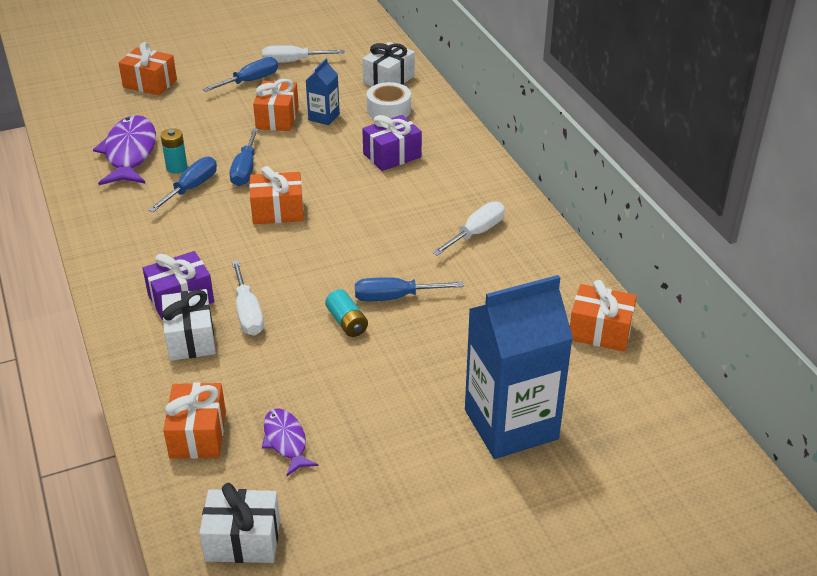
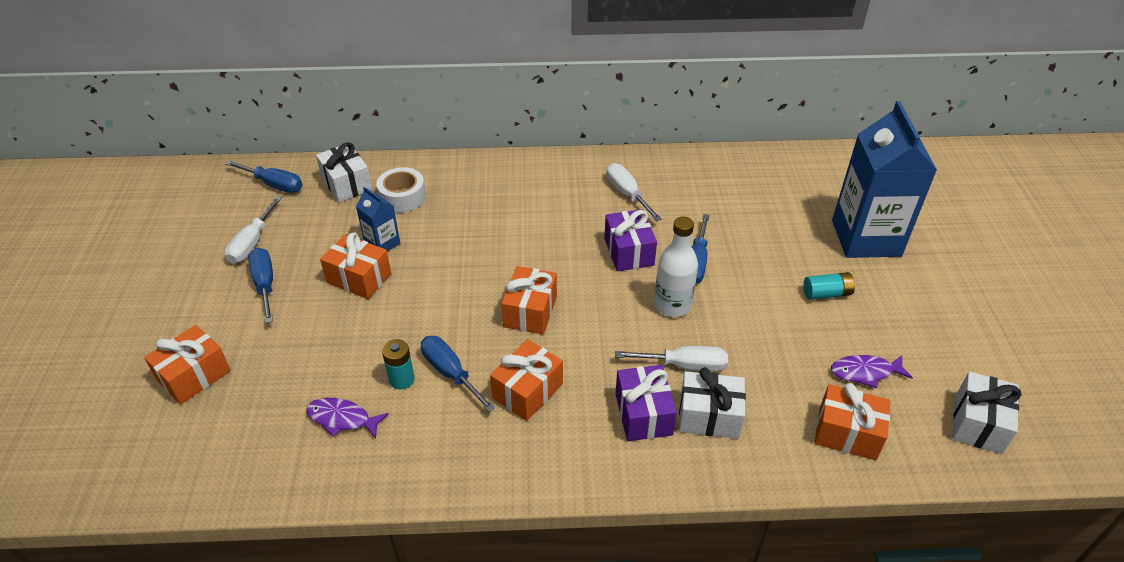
camera: 70 degrees left, 5 degrees up
(130, 153) = (342, 419): purple fish -> purple fish, size x0.55
(245, 170) = (442, 322): blue screwdriver -> blue screwdriver (274, 185)
(324, 292) = (672, 305): none -> white bottle
(347, 322) = (720, 300): turquoise battery -> turquoise battery (826, 293)
(392, 155) = (482, 214): purple gift -> purple gift (628, 252)
(600, 331) = (773, 167): orange gift -> orange gift (527, 391)

